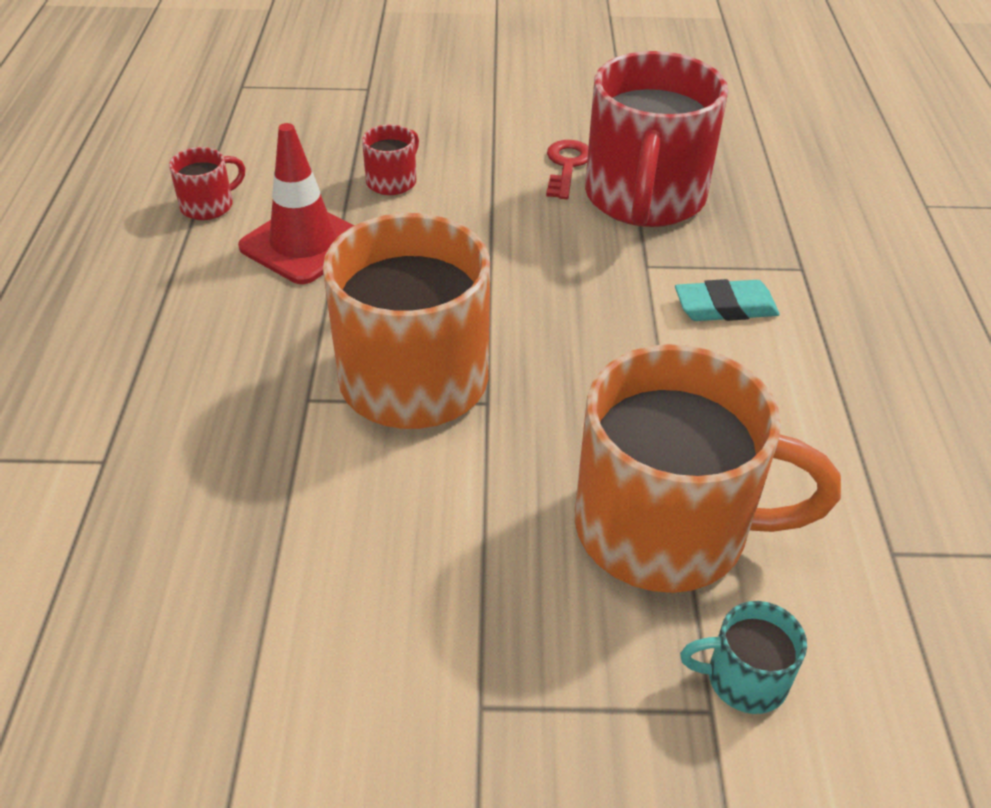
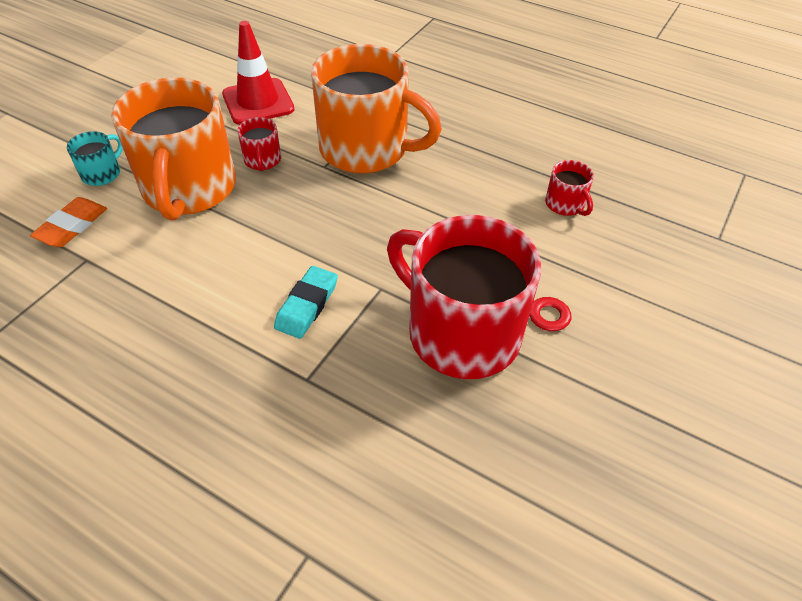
camera: 120 degrees right, 5 degrees up
(209, 205) = (579, 123): red mug -> red mug (262, 160)
(303, 244) = (514, 146): red traffic cone -> red traffic cone (258, 102)
(666, 528) = (189, 189): orange mug -> orange mug turned 45 degrees counterclockwise
(869, 622) = (72, 226): none -> orange eraser

